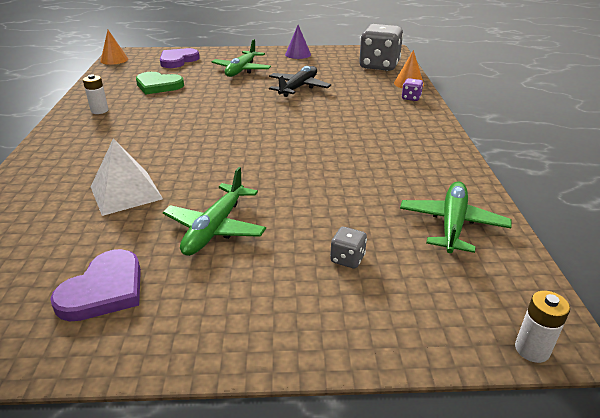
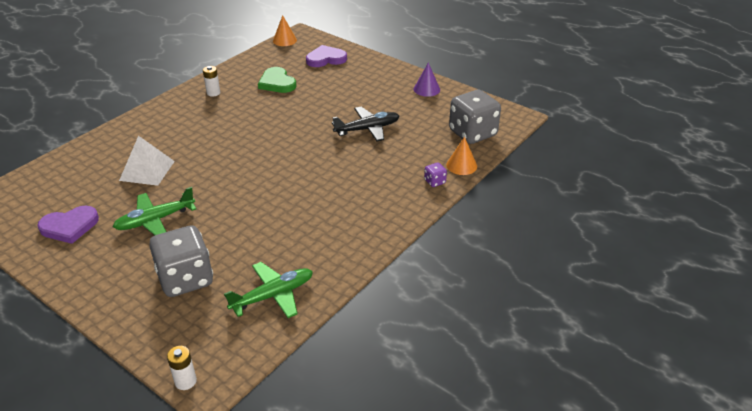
camera: 40 degrees right, 5 degrees up
(241, 70) = (355, 90): green plane -> none
(347, 259) = (185, 279): grey dice -> grey dice, size x2.40

